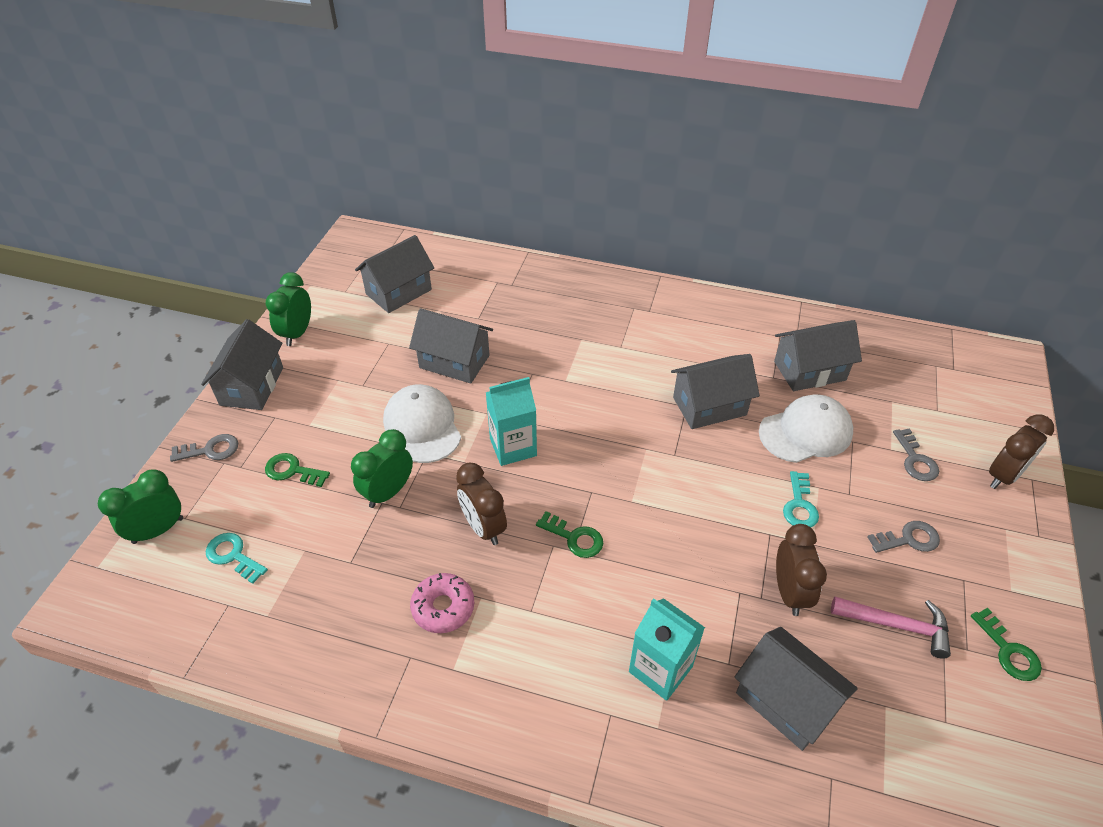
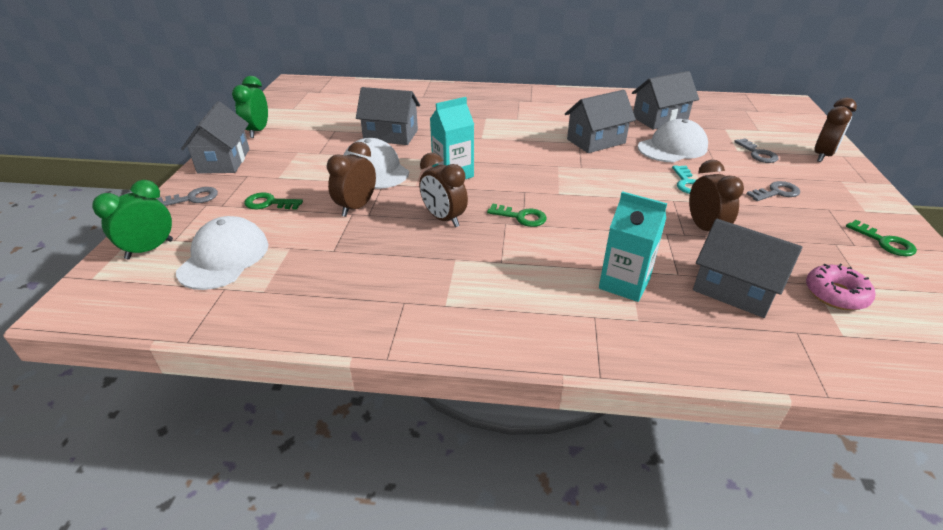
camera: 10 degrees left, 10 degrees down
(233, 556) = (224, 257): turquoise key -> white cap
(388, 492) = (356, 207): green clock -> brown clock
(399, 292) = (336, 105): grey house -> none
(443, 607) = (424, 268): pink donut -> pink donut (835, 294)
(896, 625) = (795, 238): pink hammer -> none

